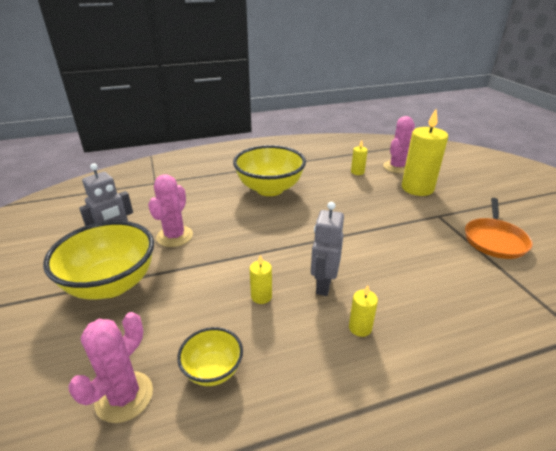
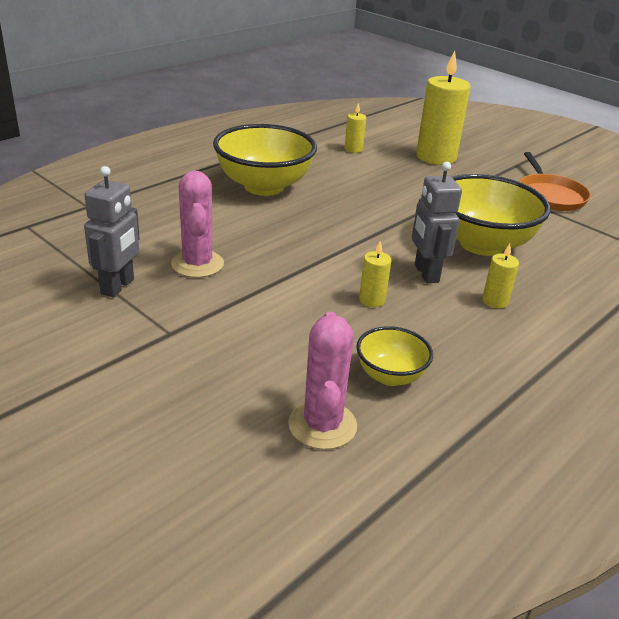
camera: 30 degrees left, 0 degrees up
(111, 284) = (175, 333): yellow bowl -> yellow bowl (481, 244)
(397, 167) = (393, 136): pink cactus -> none

